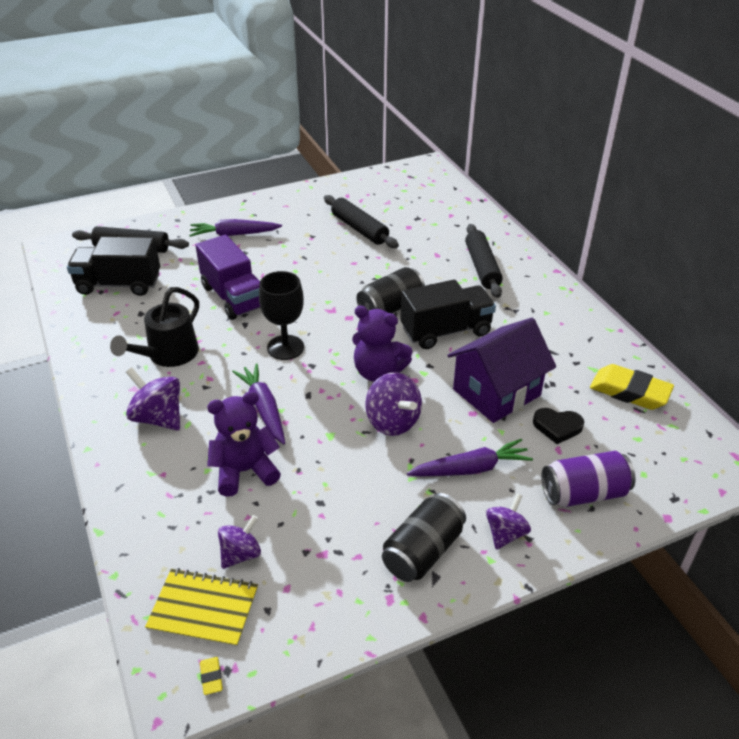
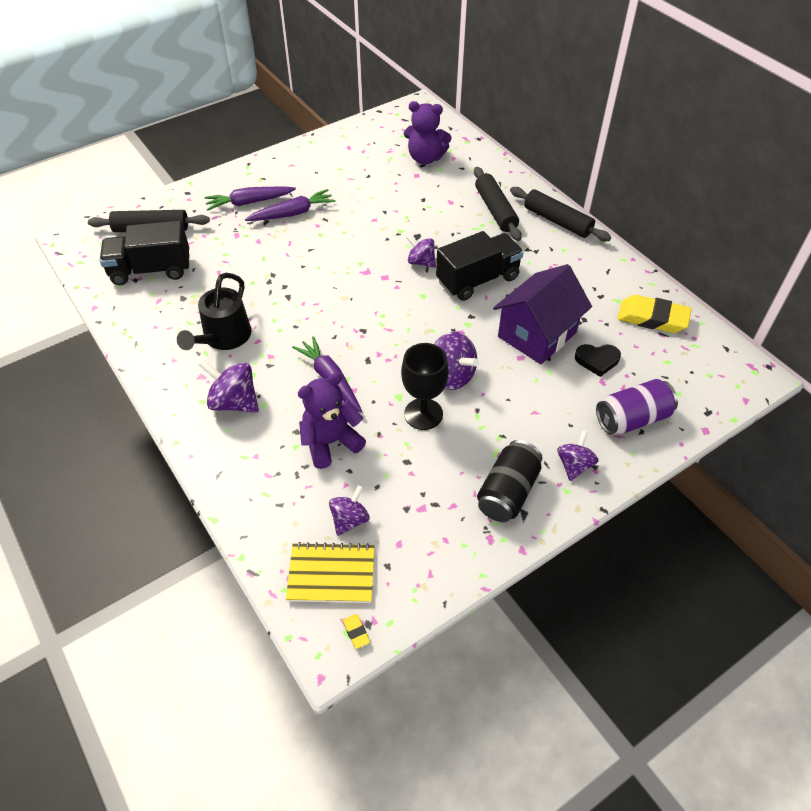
camera: 10 degrees left, 10 degrees up
(233, 297) = (269, 270): purple truck -> none
(285, 347) = (333, 315): black goblet -> black goblet (423, 414)
(359, 229) = (370, 182): black rolling pin -> black rolling pin (557, 221)
(378, 372) = (426, 329): purple teddy bear -> purple teddy bear (425, 158)
(390, 307) = (421, 262): black can -> purple spinning top
(471, 468) = (531, 410): purple carrot -> purple carrot (293, 213)

